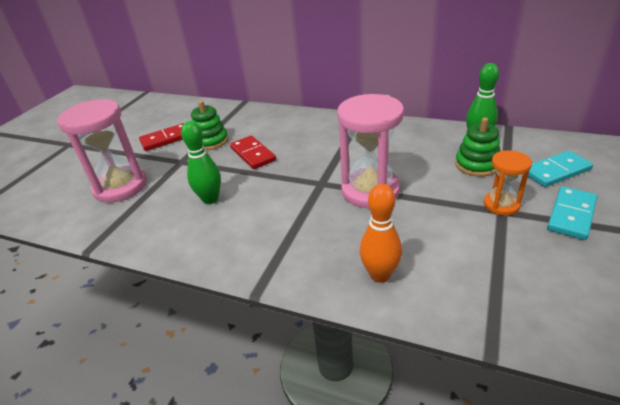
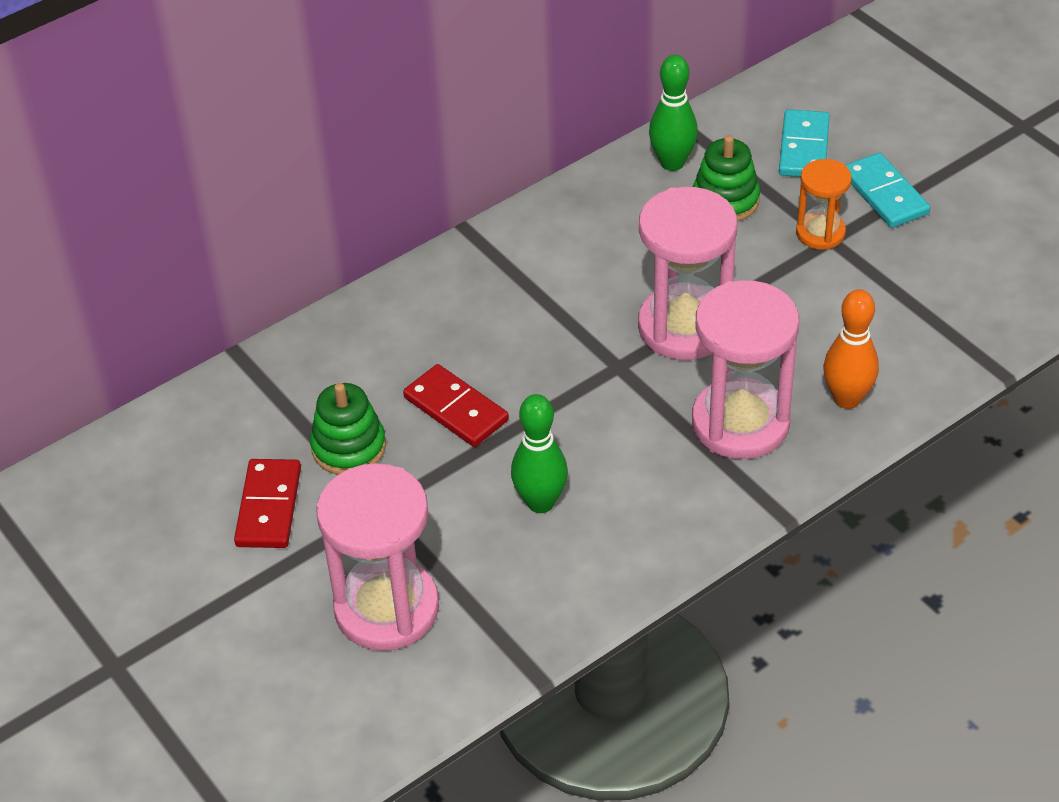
camera: 60 degrees left, 10 degrees up
(252, 154) = (455, 409): red domino -> red domino turned 45 degrees clockwise
(318, 240) = (740, 423): none -> pink hourglass

